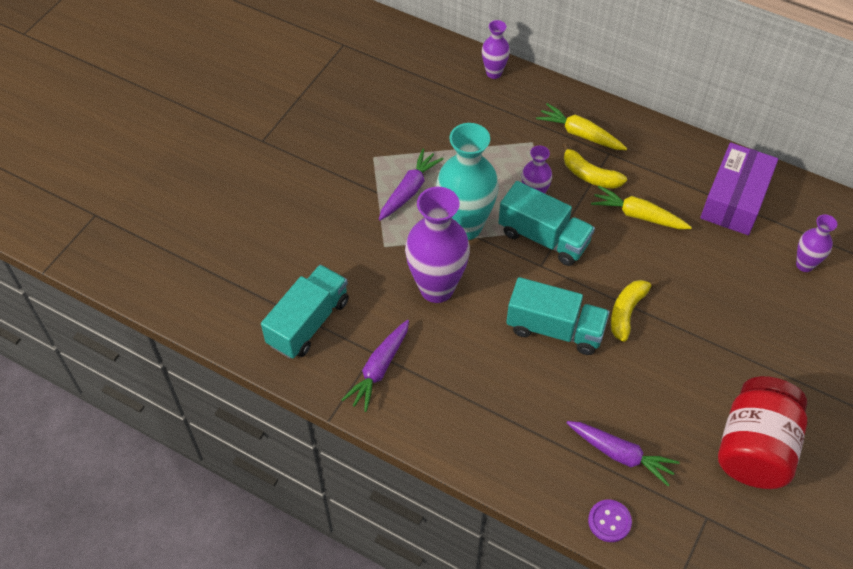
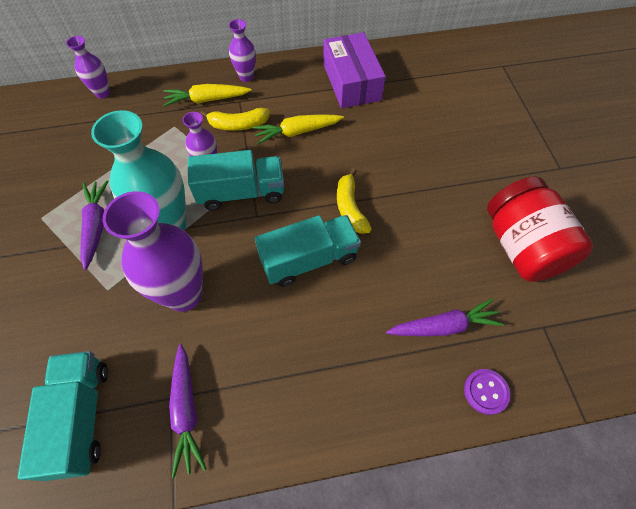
camera: 40 degrees left, 5 degrees up
(804, 265) = (432, 97): purple vase -> purple vase (246, 77)

